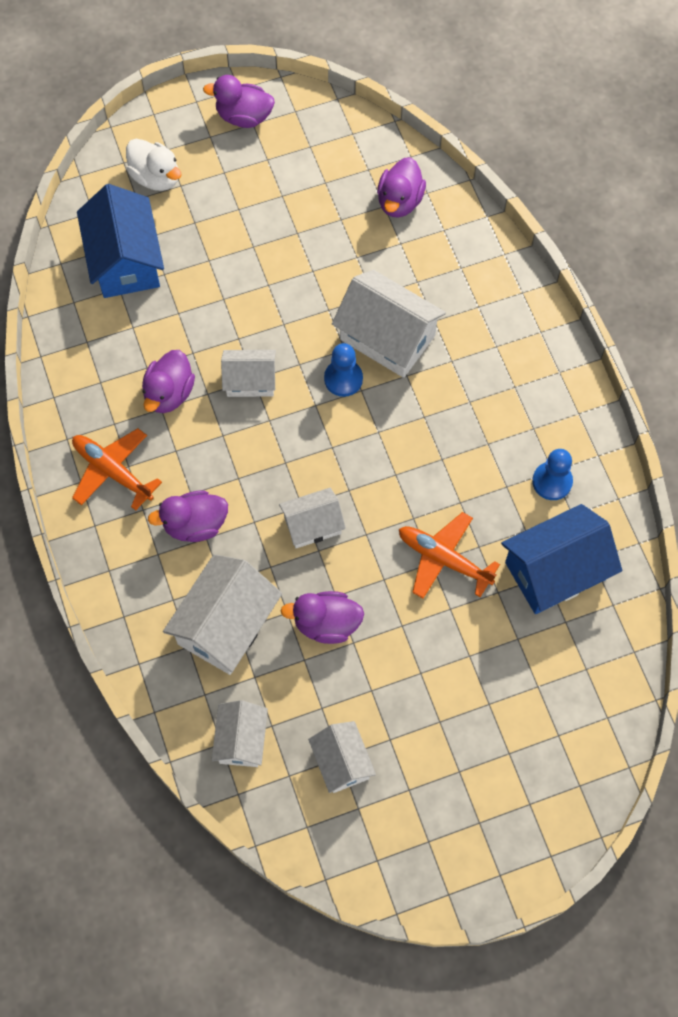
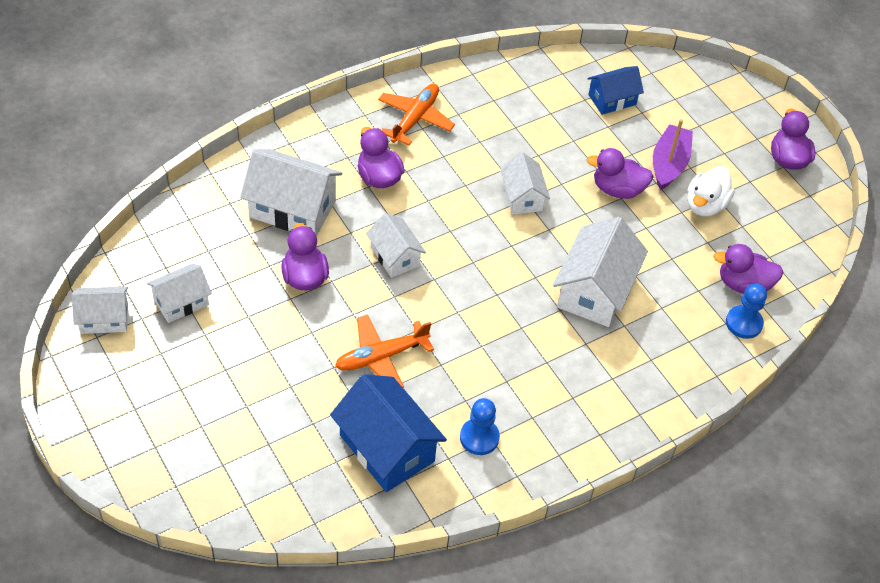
camera: 75 degrees right, 15 degrees down
(125, 260) = (612, 99): blue house -> blue house, size x0.60
(156, 177) = (701, 108): white duck -> white duck (705, 205)
(169, 393) = (495, 144): purple duck -> purple duck (617, 189)
(230, 228) = (669, 164): none -> purple boat
(241, 740) = (193, 231): white house -> white house (104, 319)
(343, 379) = (543, 262): blue pawn -> blue pawn (744, 323)
(443, 559) = (381, 357): orange plane -> orange plane turned 135 degrees counterclockwise

